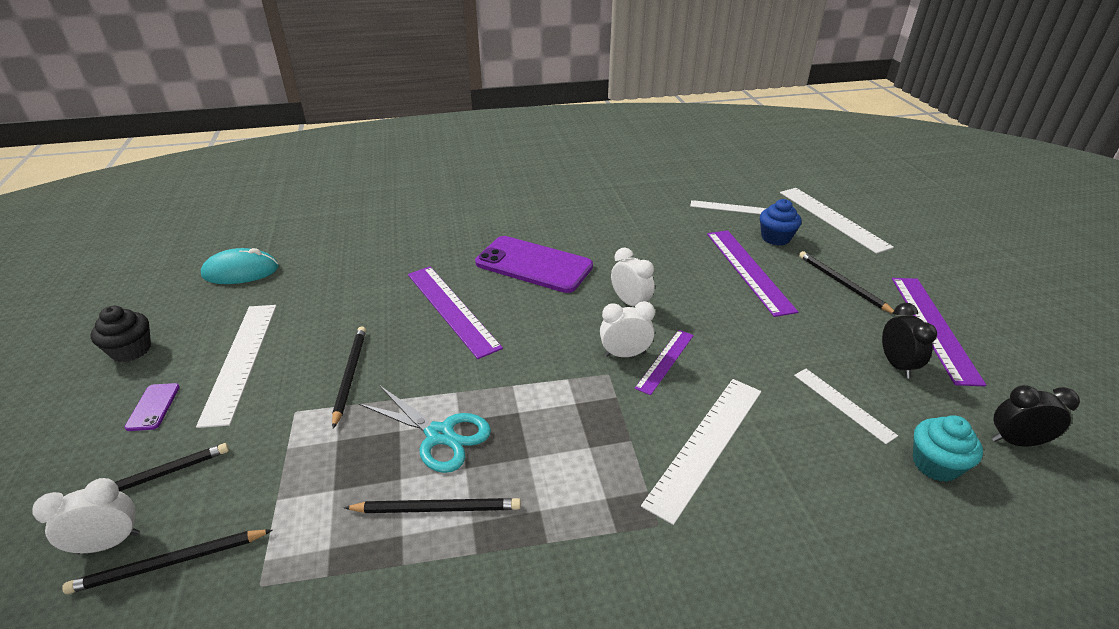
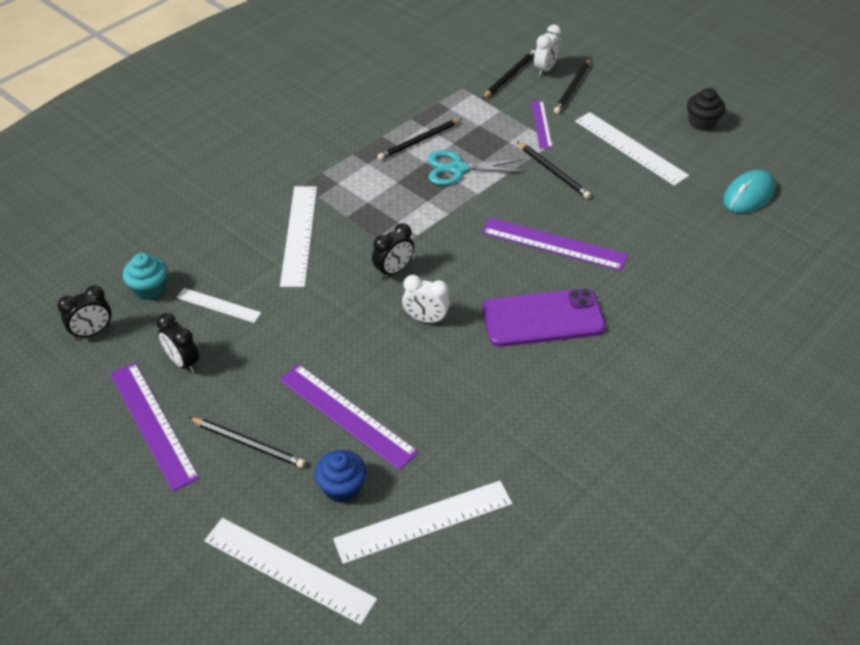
camera: 145 degrees right, 10 degrees up
(153, 407) = (629, 109): purple phone -> none
(625, 354) = (393, 270): white clock -> black clock
(665, 361) = (361, 279): purple ruler -> purple ruler (541, 124)
(728, 207) = (424, 521): white ruler -> white ruler, size x1.72

